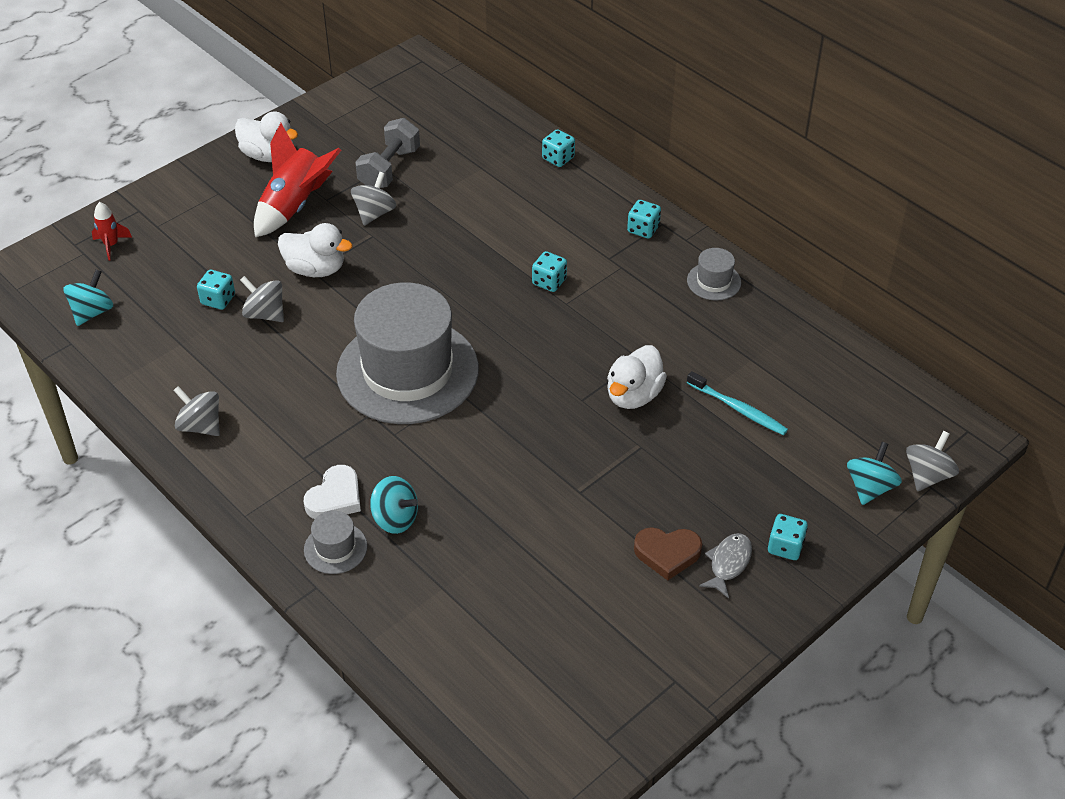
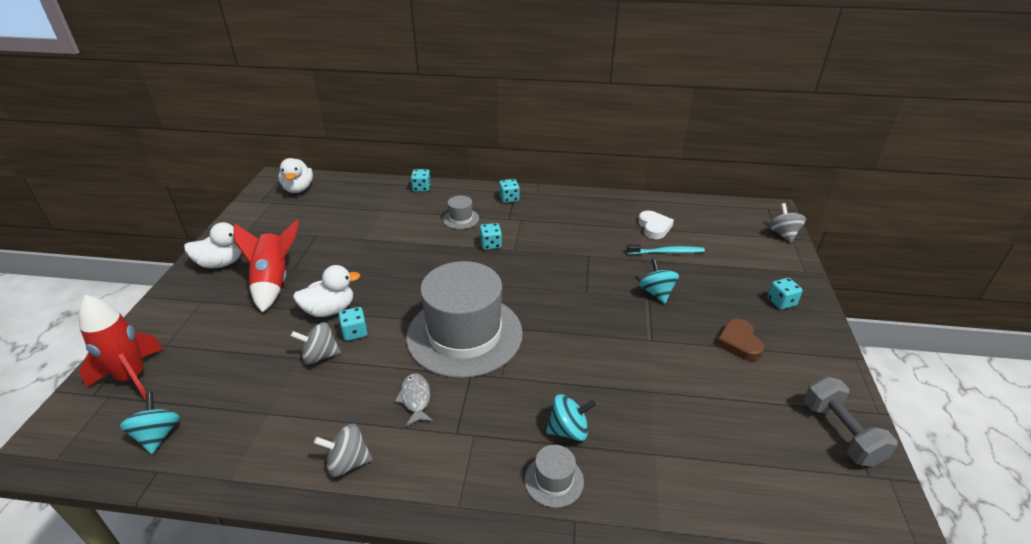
camera: 40 degrees left, 10 degrees down
(111, 245) = (132, 378): red rocket -> red rocket, size x2.00
(218, 300) = (270, 366): turquoise dice -> turquoise dice (355, 332)
(335, 497) = (511, 445): white heart -> white heart (654, 227)
(374, 213) = (337, 261): grey spinning top -> none
(389, 168) = (320, 234): grey dumbbell -> grey dumbbell (840, 433)
(633, 395) = (609, 274): white duck -> white duck (298, 189)
(667, 554) = (739, 343): brown heart -> brown heart turned 120 degrees clockwise
(714, 281) = (575, 204): grey hat -> grey hat (460, 219)
(728, 563) = (772, 327): grey fish -> grey fish (415, 399)
(870, 487) = (771, 253): turquoise spinning top -> turquoise spinning top (656, 293)

